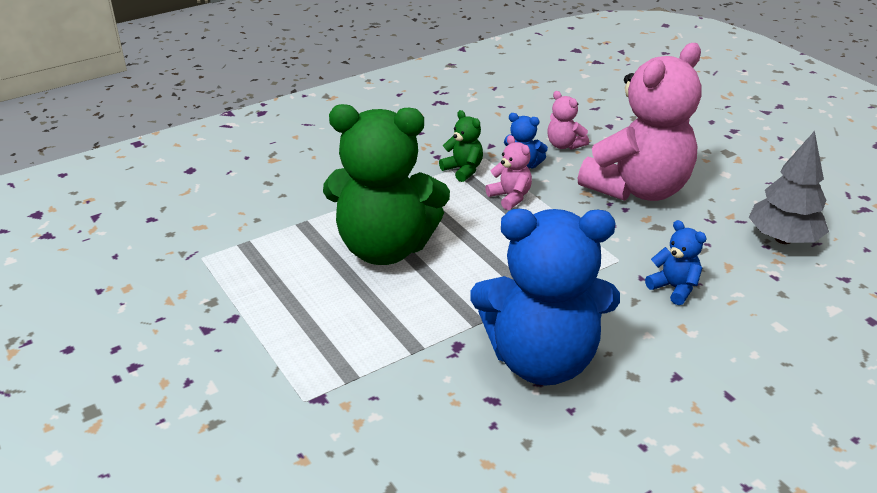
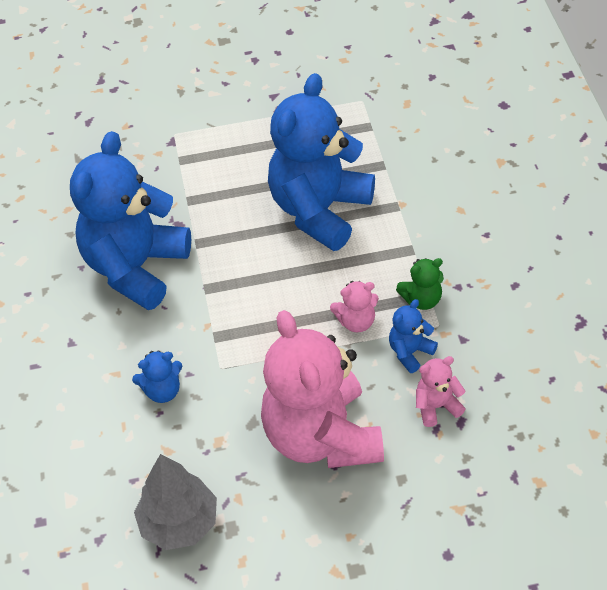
camera: 115 degrees right, 15 degrees up
(385, 248) = (319, 210): green teddy bear -> blue teddy bear

